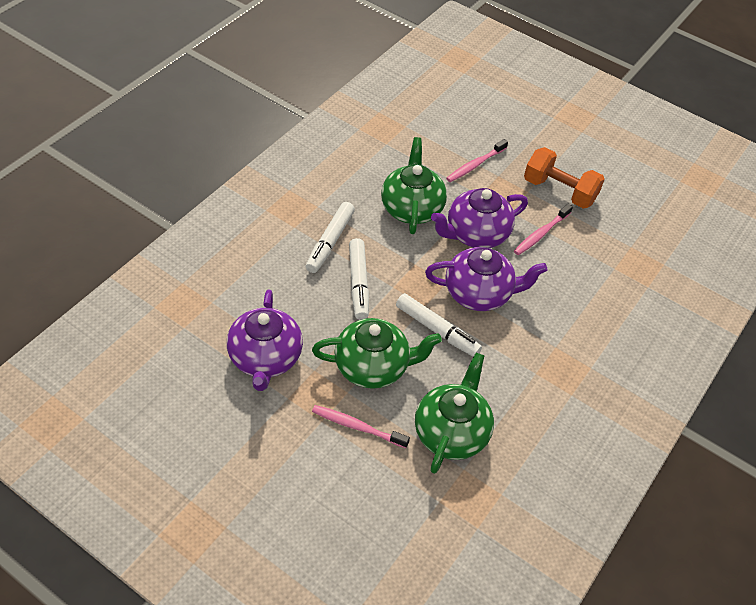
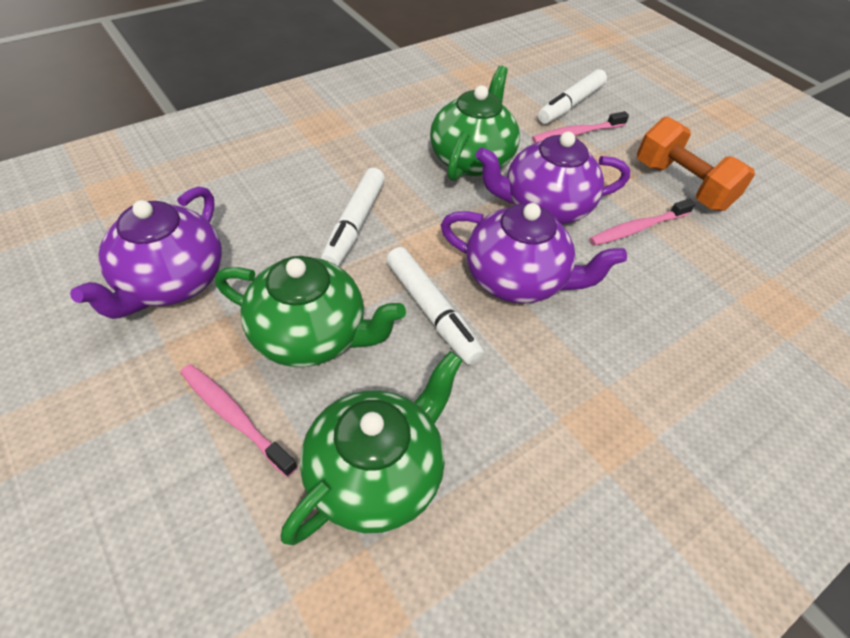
camera: 20 degrees right, 0 degrees up
(330, 242) = (346, 170): white marker -> white marker (570, 105)

